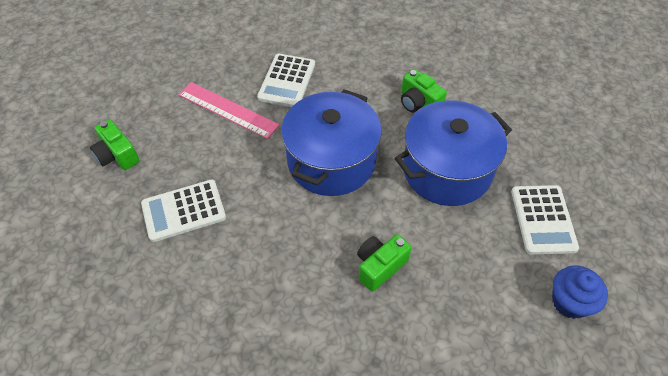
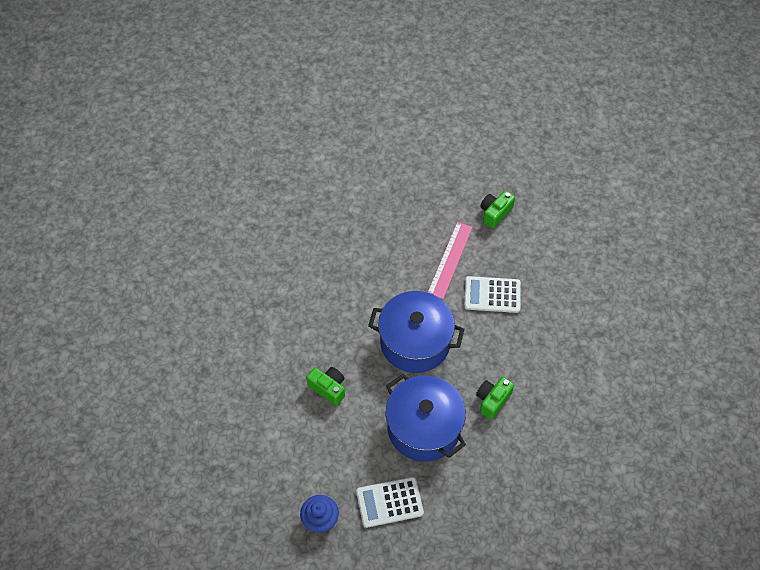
camera: 80 degrees right, 5 degrees up
(117, 155) = (390, 201): green camera -> green camera (495, 213)
(183, 210) = (351, 256): white calculator -> none

